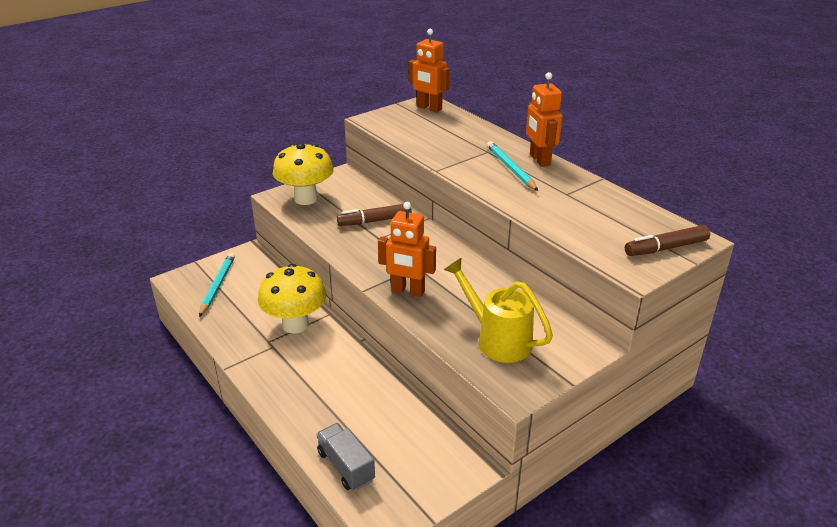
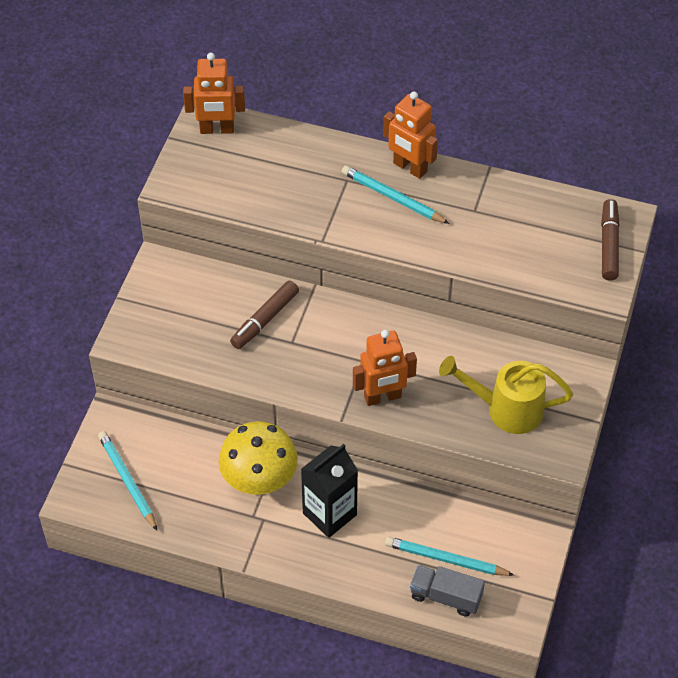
camera: 35 degrees left, 20 degrees up
(306, 199) = (158, 326): yellow mushroom -> none
(319, 366) = (329, 514): none -> black carton
(373, 440) = (445, 559): none -> turquoise pencil
(666, 248) = (609, 244): brown marker -> brown marker turned 150 degrees clockwise

